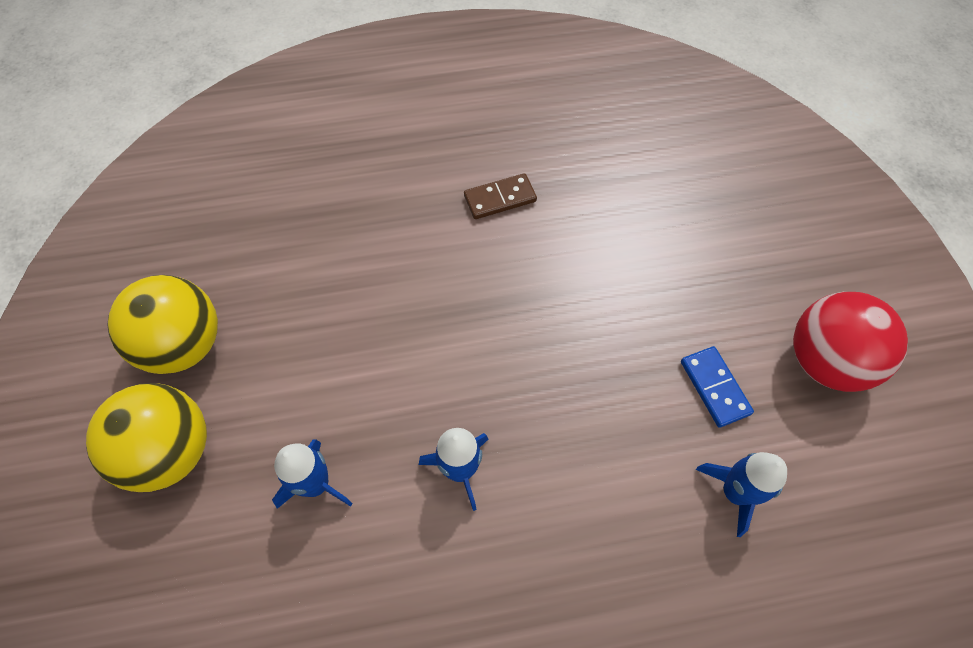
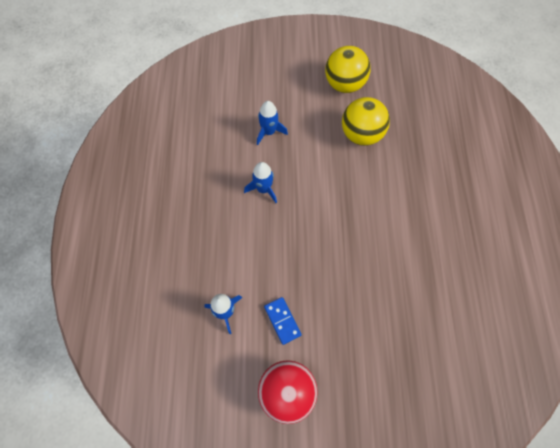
camera: 100 degrees right, 5 degrees up
(171, 451) = (294, 80): yellow ball -> yellow ball (361, 134)
(500, 198) = (420, 233): brown domino -> none
(715, 387) = (282, 321): blue domino -> blue domino turned 75 degrees clockwise

